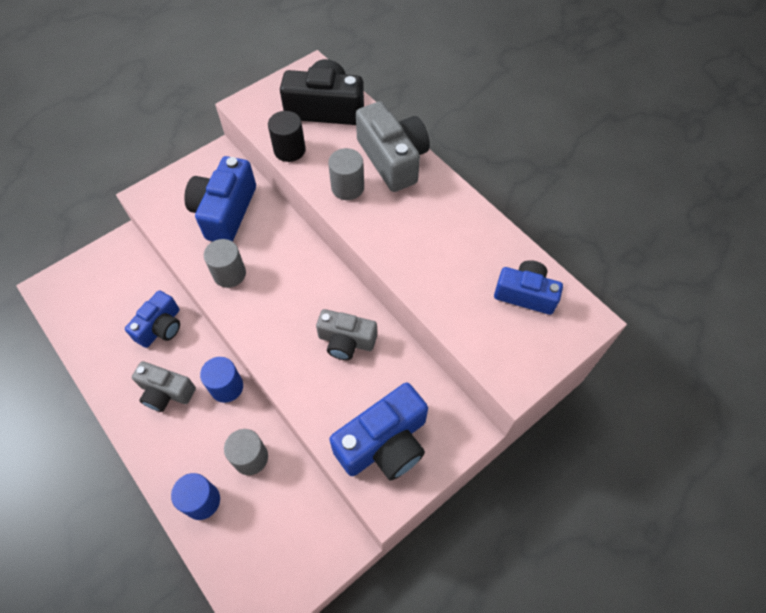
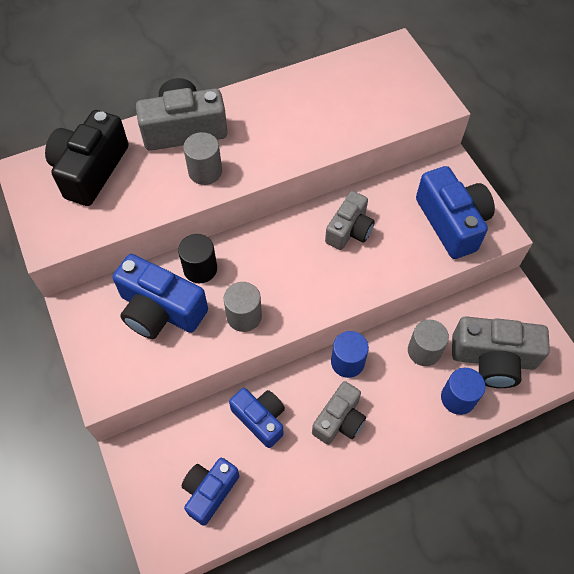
camera: 75 degrees left, 0 degrees up
(253, 533) = (493, 359): none -> grey camera
(289, 150) = (134, 211): black cylinder -> black cylinder (200, 269)
(525, 294) = (363, 76): blue camera -> blue camera (209, 491)

